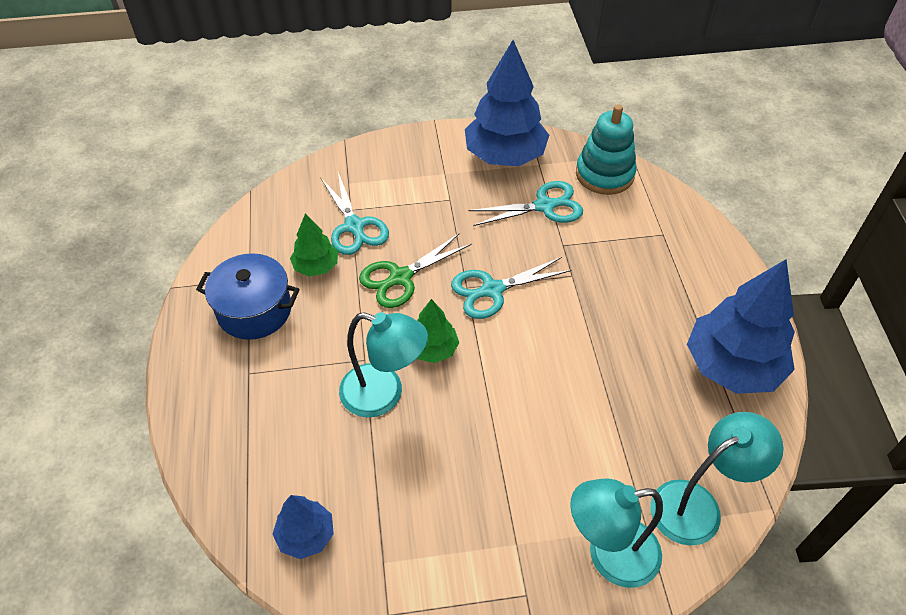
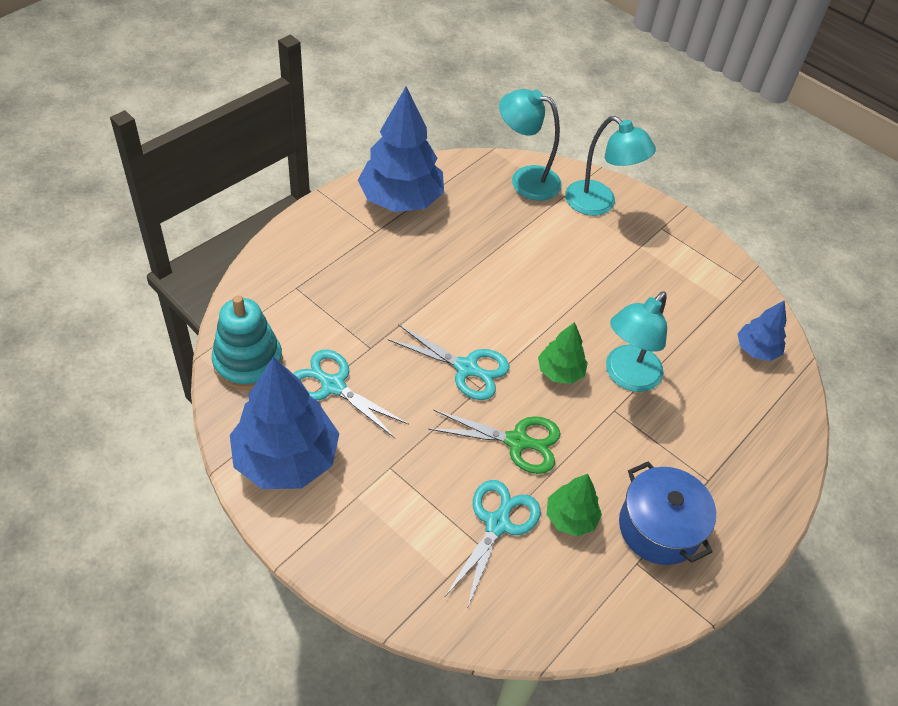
camera: 135 degrees left, 0 degrees up
(384, 394) = (626, 376): turquoise lamp -> turquoise lamp turned 120 degrees counterclockwise

